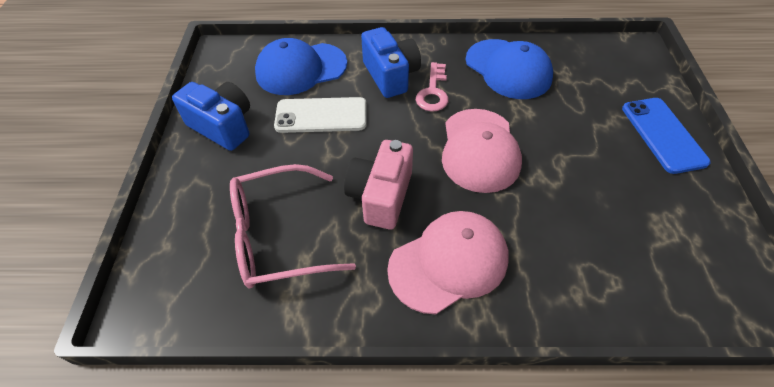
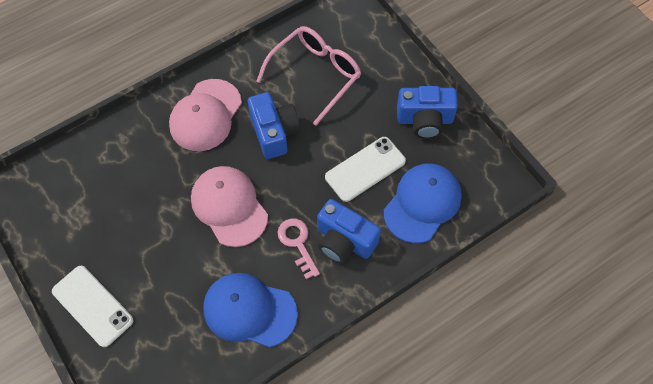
camera: 145 degrees right, 10 degrees up
(380, 196) = (274, 132): pink camera -> blue camera
(663, 135) = (92, 306): blue phone -> white phone

